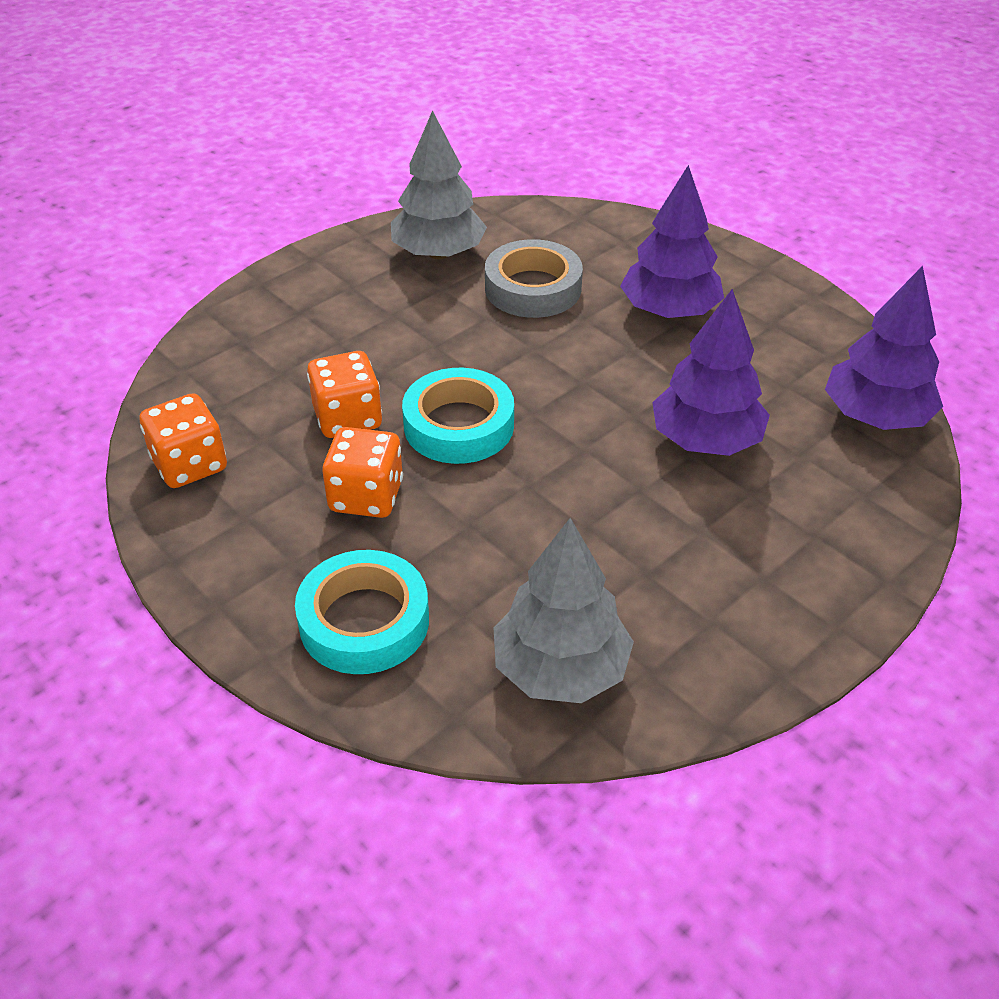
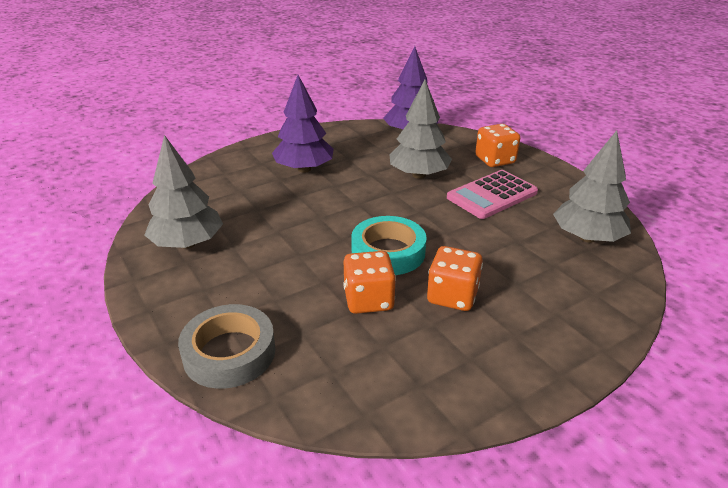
camera: 80 degrees left, 10 degrees down
(190, 465) = (406, 391): orange dice -> orange dice (495, 160)
(364, 621) = (565, 304): turquoise tape -> none
(533, 288) = (255, 210): grey tape -> grey tape (229, 353)
(670, 538) = (492, 195): none -> pink calculator
(706, 440) = (419, 175): purple tree -> grey tree

